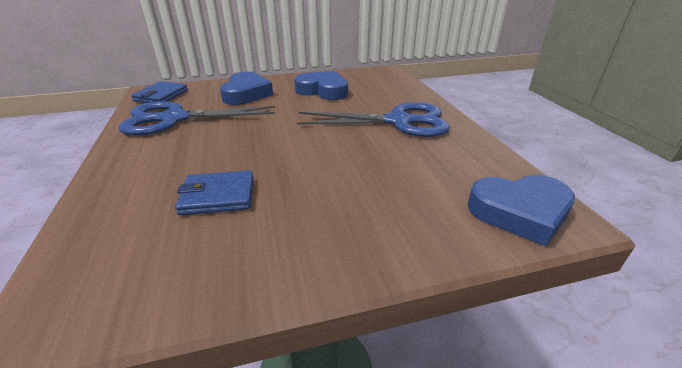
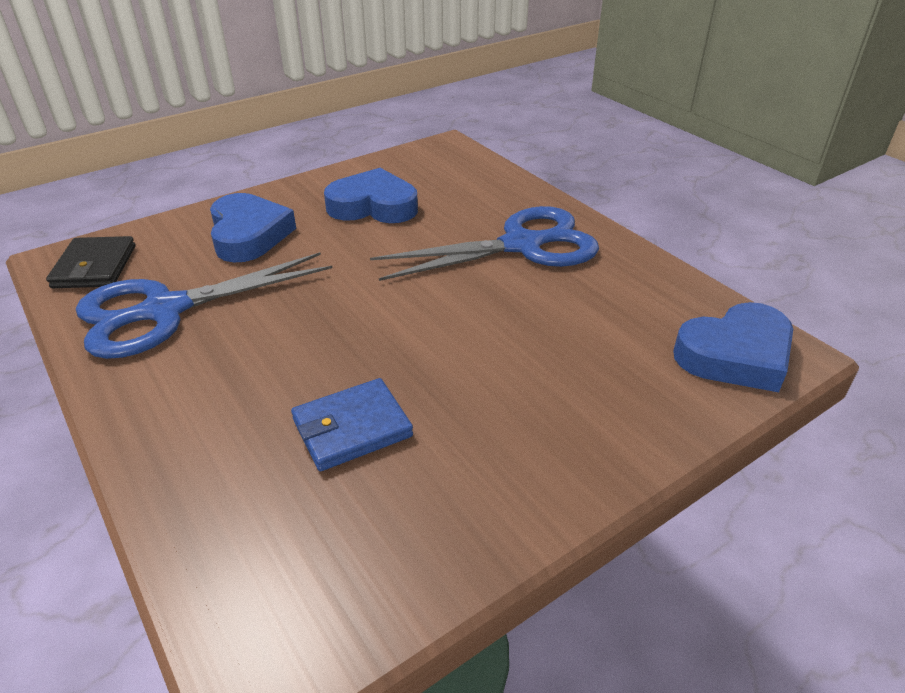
camera: 20 degrees left, 5 degrees up
(161, 95) = (94, 266): blue wallet -> black wallet

